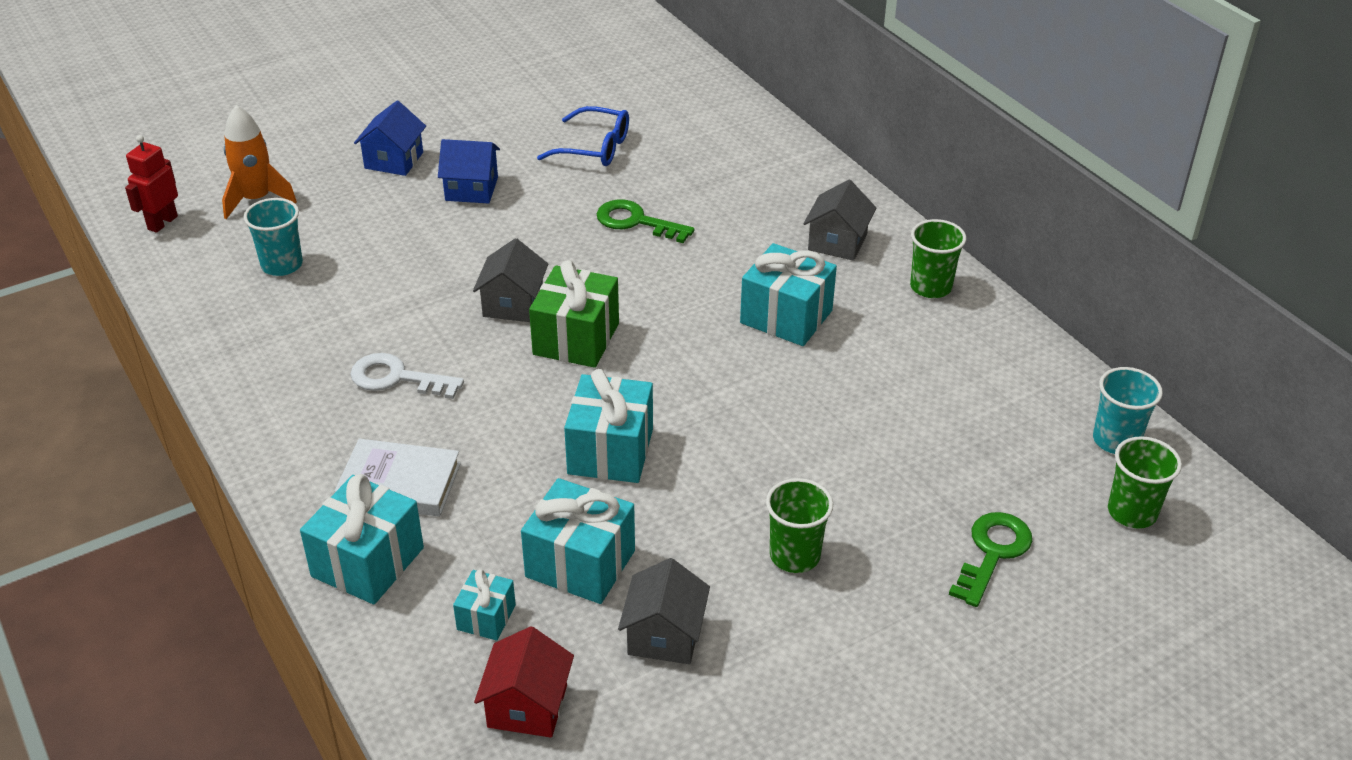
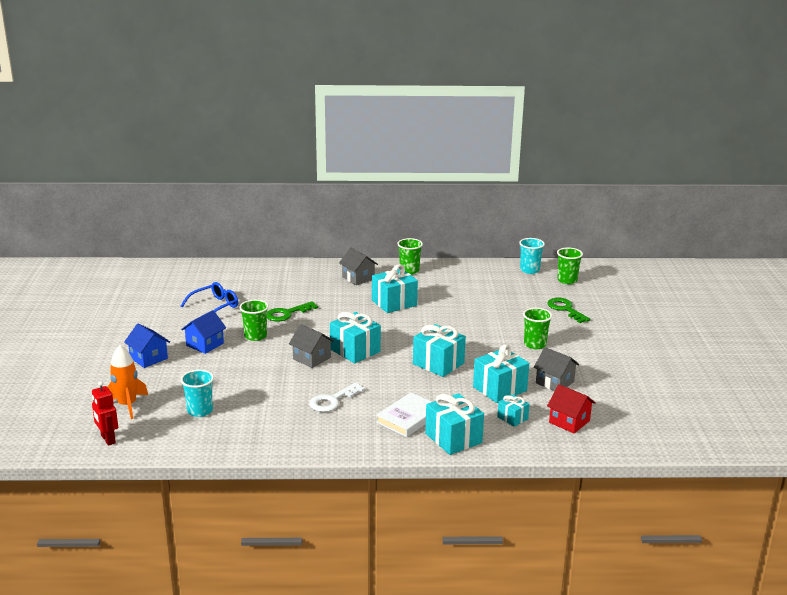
camera: 60 degrees left, 15 degrees down
(536, 222) = (255, 336): none -> green cup
(576, 339) = (355, 350): green gift -> turquoise gift

